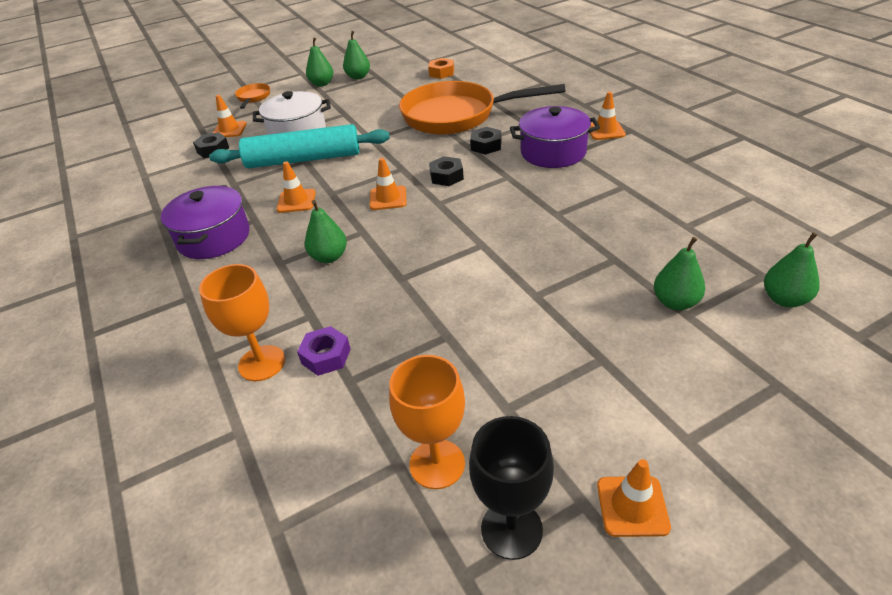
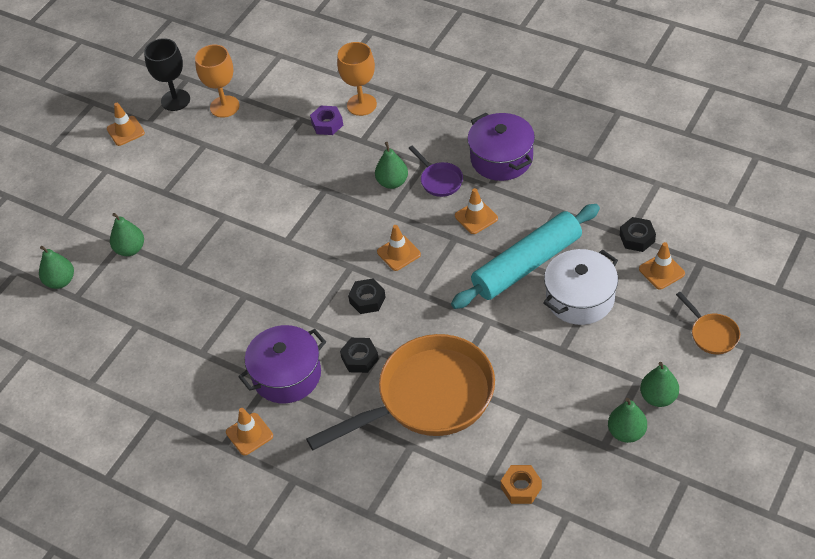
camera: 150 degrees right, 10 degrees up
(287, 241) = (439, 180): none -> purple pan

